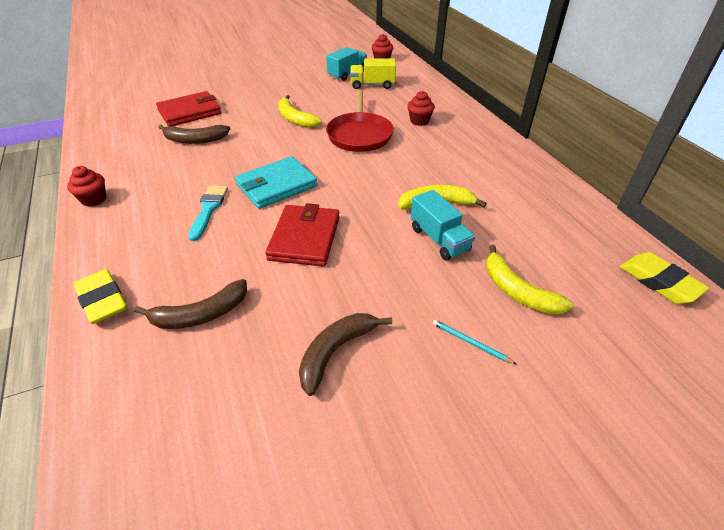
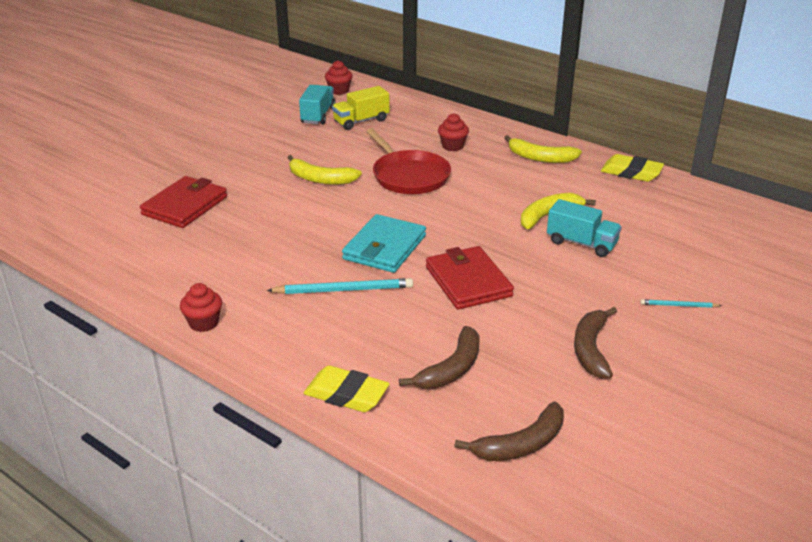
camera: 30 degrees left, 10 degrees down
(195, 140) = (235, 232): brown banana -> brown banana (521, 444)
(208, 209) = (344, 290): turquoise brush -> turquoise pencil
(517, 291) = (677, 260): yellow banana -> yellow banana (540, 158)
(659, 282) = (763, 219): yellow eraser -> yellow eraser (631, 172)

